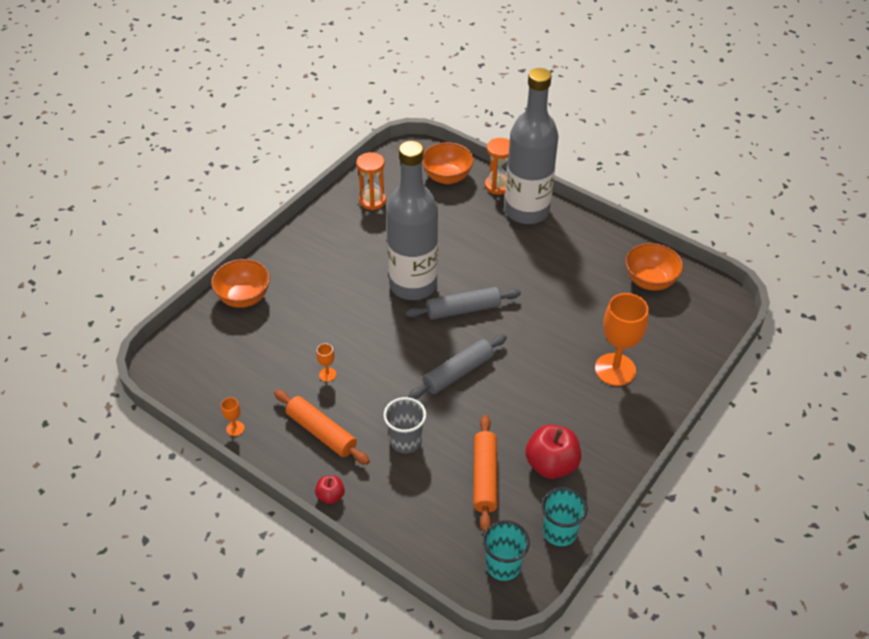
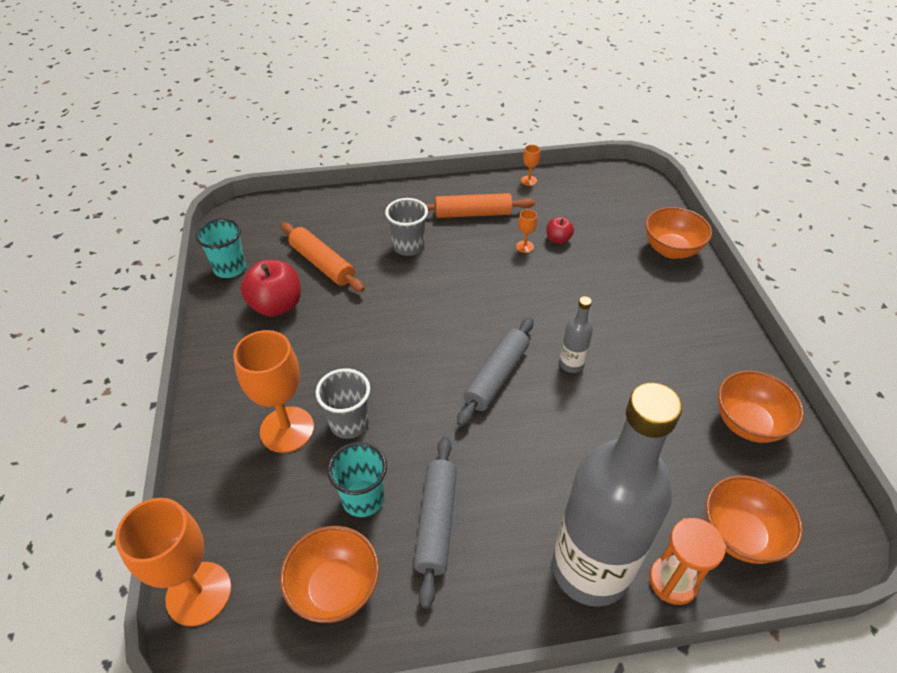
camera: 135 degrees right, 0 degrees up
(330, 496) = (416, 189): red apple -> red apple (558, 239)
(372, 201) = (748, 424): orange hourglass -> orange bowl
(413, 285) = (571, 364): grey bottle -> grey bottle, size x0.40
(458, 373) = (430, 319): grey rolling pin -> grey rolling pin (436, 522)
(503, 566) = (255, 227): turquoise cup -> turquoise cup (363, 498)
(575, 347) = (349, 423): none -> grey cup
(719, 323) = (199, 593): none -> orange goblet

